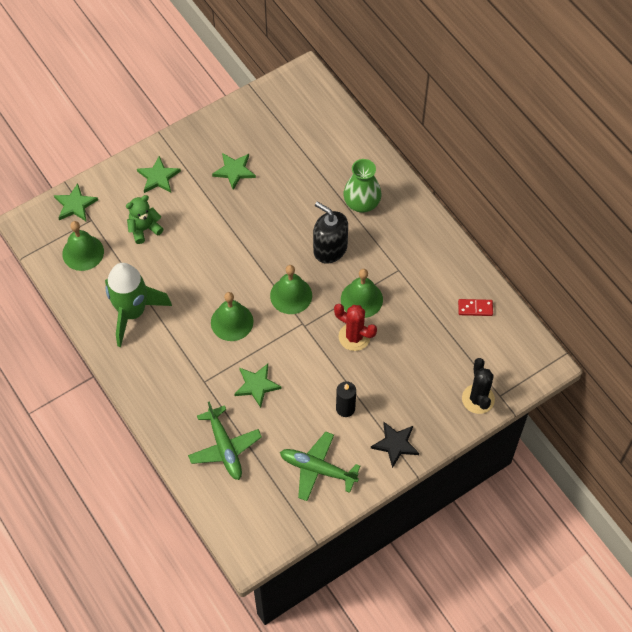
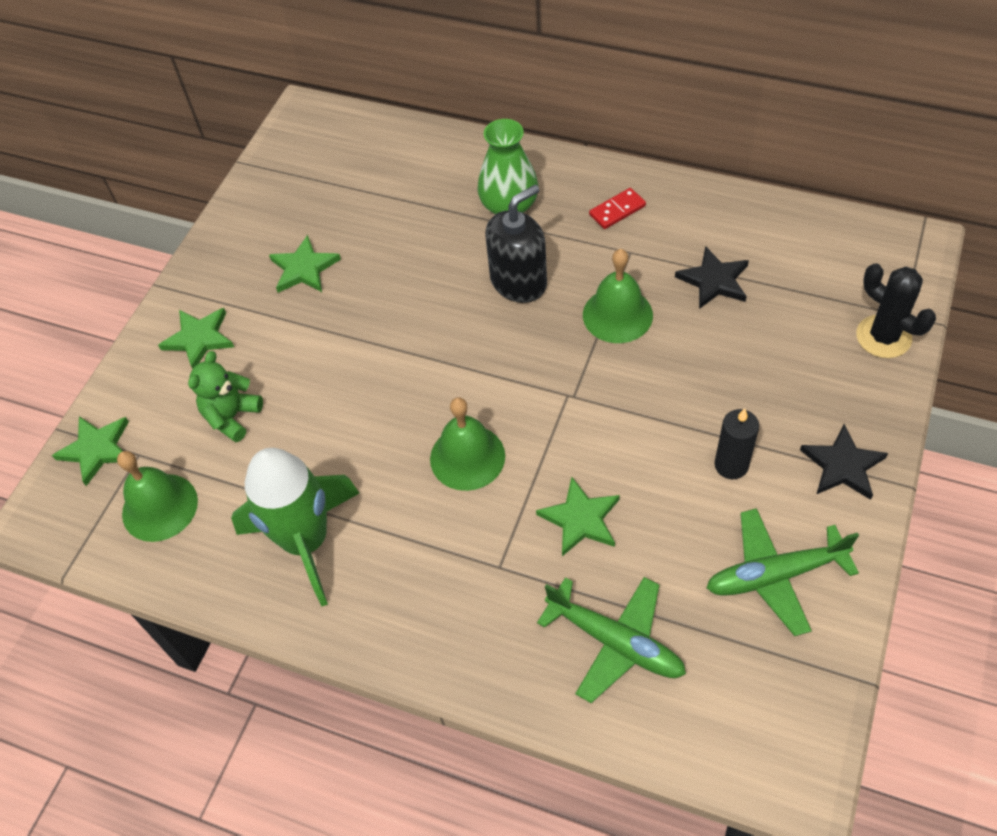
camera: 30 degrees left, 5 degrees down
(291, 295) = (519, 370): green bell -> none
(330, 249) = (518, 282): black soap dispenser -> black soap dispenser turned 135 degrees clockwise
(354, 337) = (653, 366): red cactus -> none
(425, 313) = (714, 280): none -> black star
(475, 308) = (768, 236): red domino -> red domino (617, 210)

